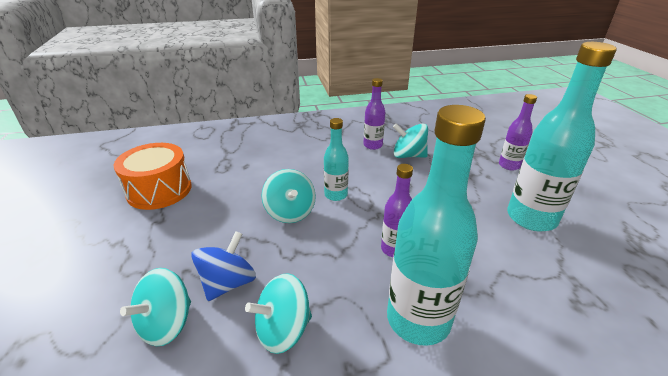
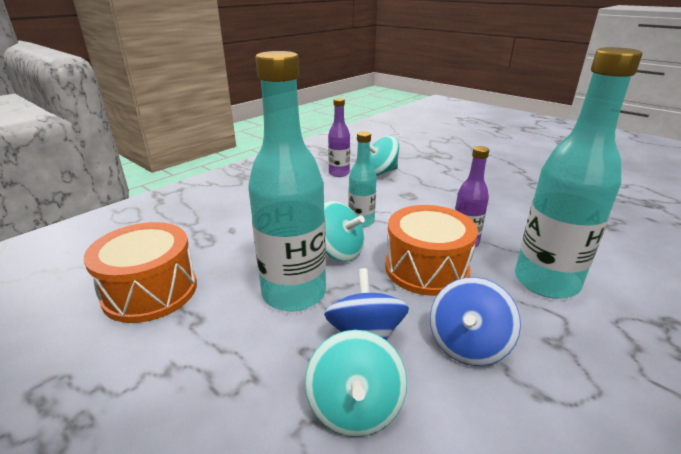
camera: 35 degrees left, 5 degrees down
(283, 330) = (468, 345): turquoise spinning top -> blue spinning top
(333, 256) = (426, 268): none -> orange drum
(509, 165) = (460, 157): purple bottle -> none
(531, 218) = (519, 186): turquoise bottle -> turquoise bottle (294, 293)

